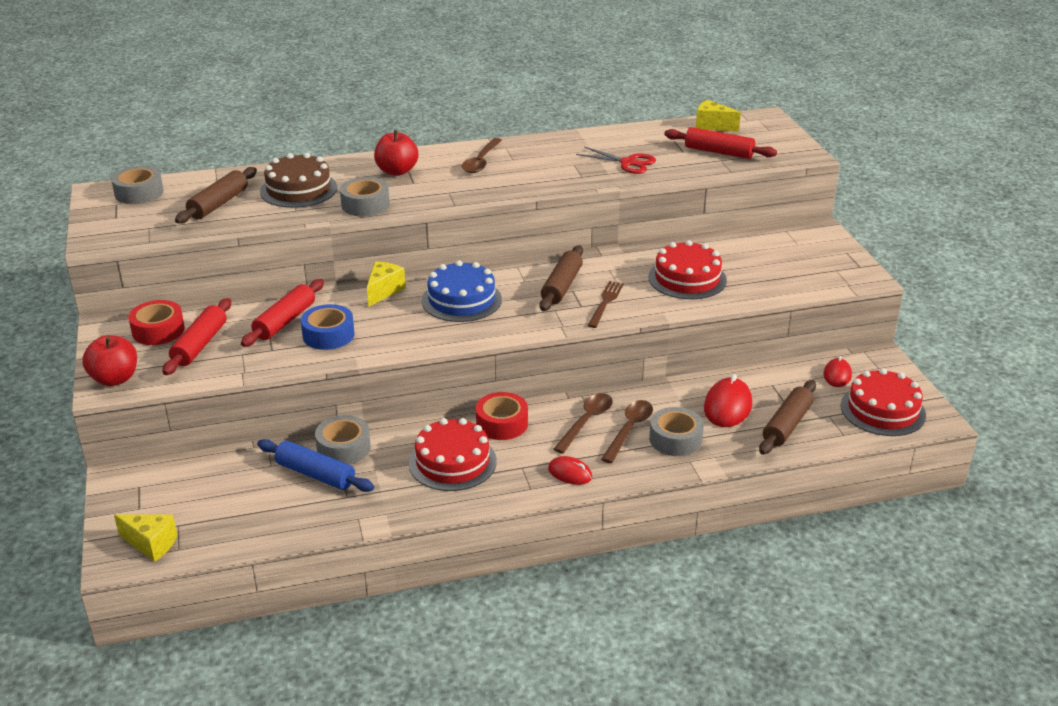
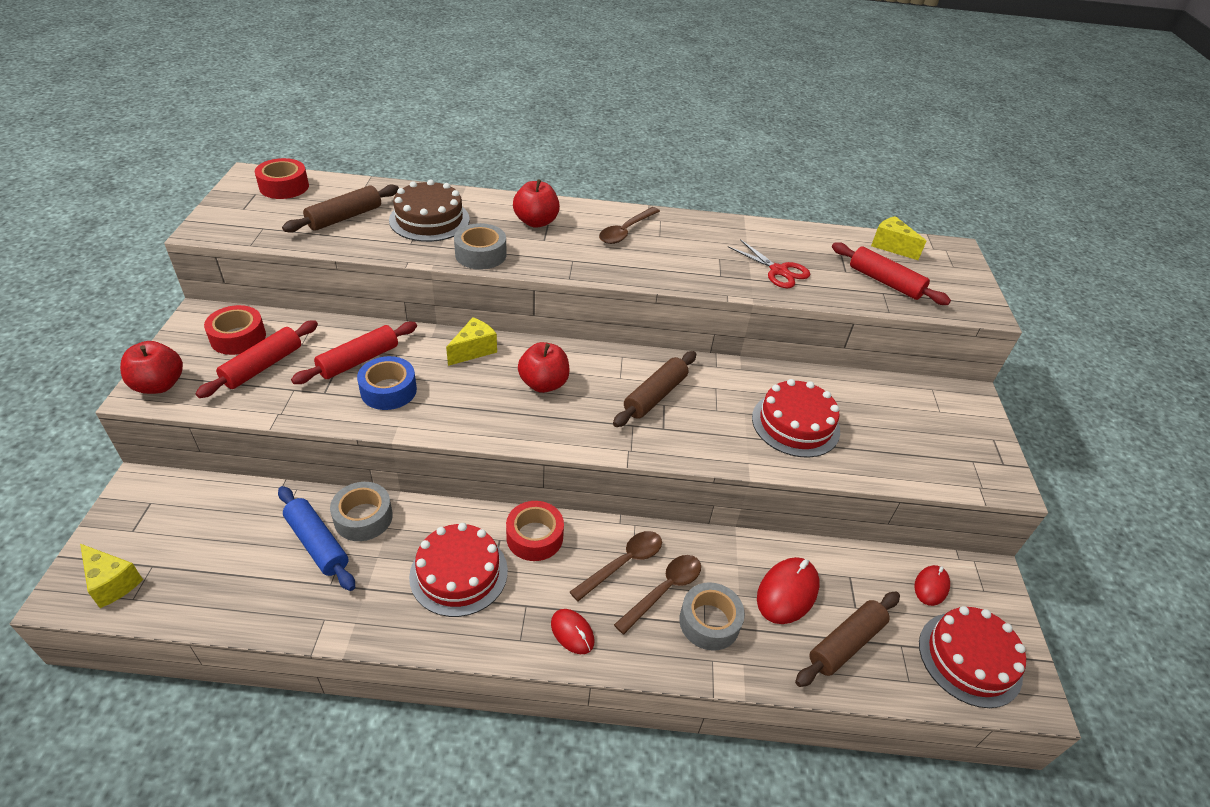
camera: 15 degrees right, 10 degrees up
(139, 193) = (284, 186): grey tape -> red tape
(461, 300) = (544, 384): blue cake -> red apple
(605, 302) = (691, 431): brown fork -> none

